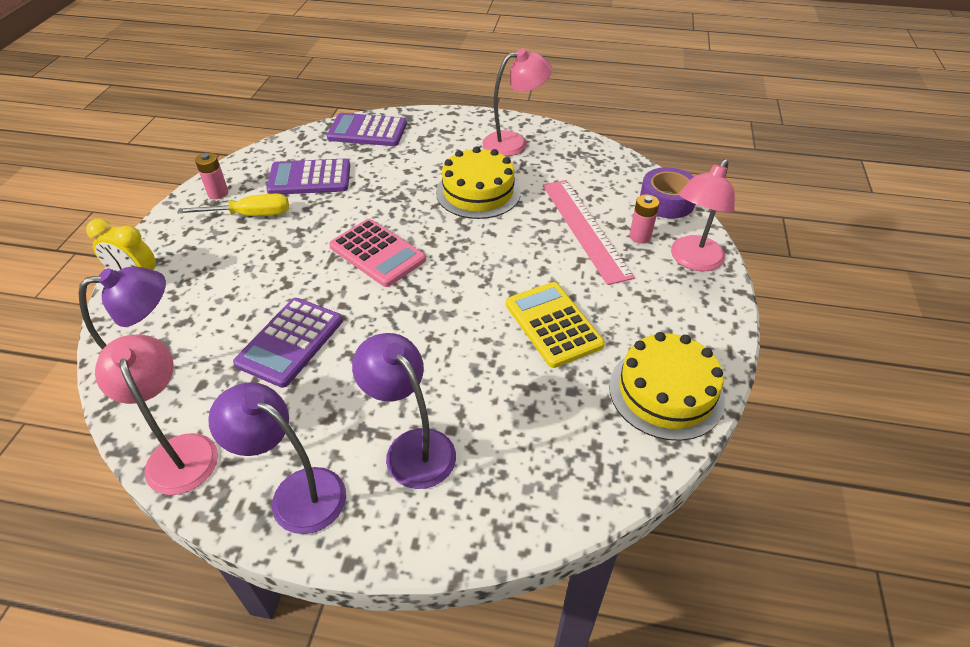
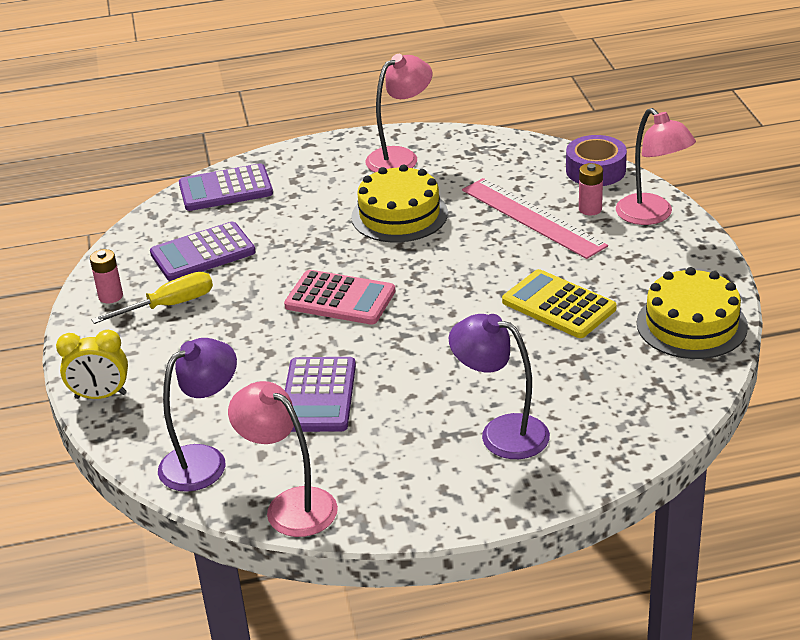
camera: 20 degrees left, 10 degrees down
(296, 493) = (426, 495): purple lamp -> none
(692, 260) = (652, 216): pink lamp -> pink lamp turned 45 degrees counterclockwise

